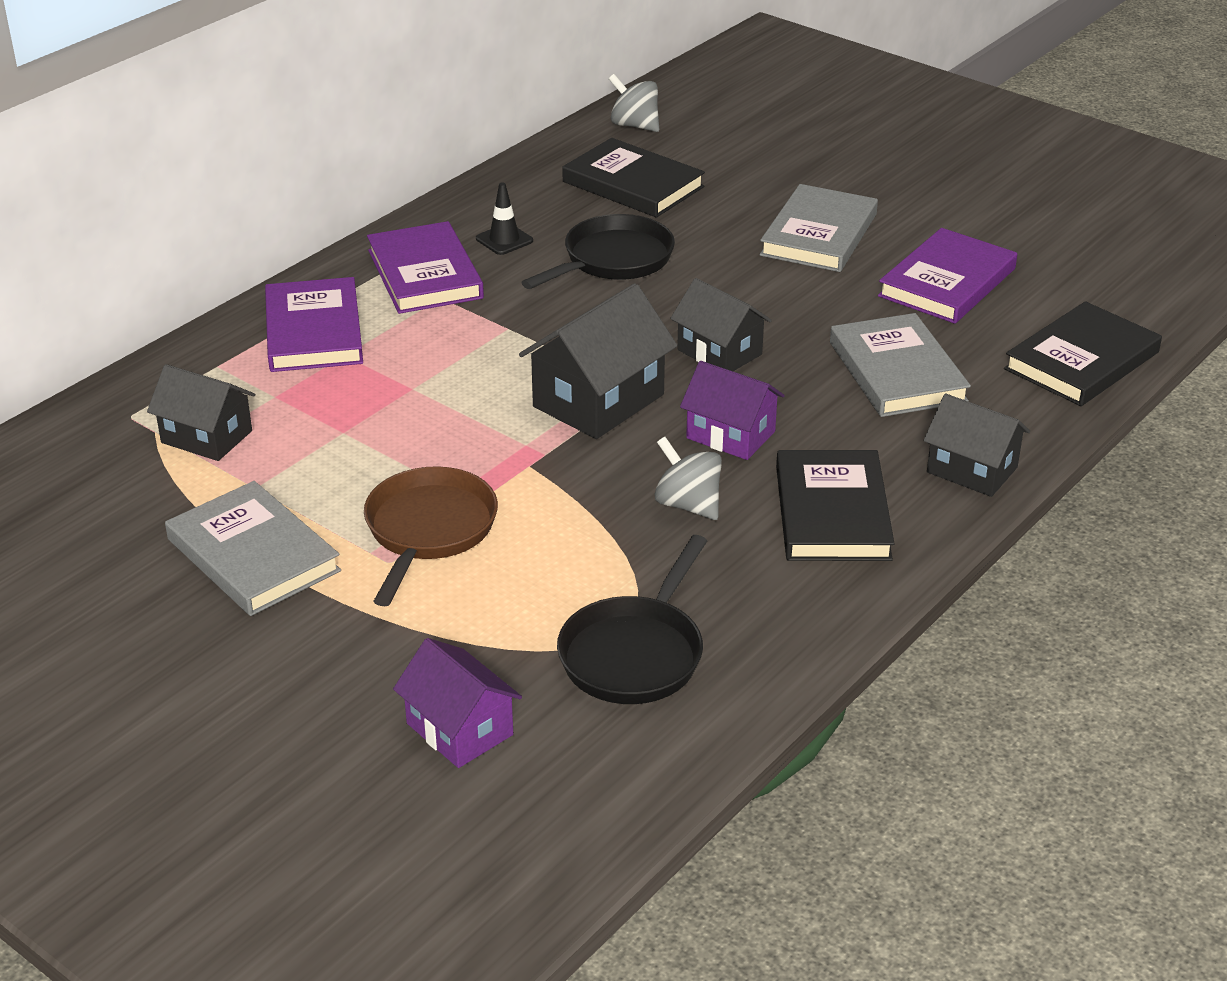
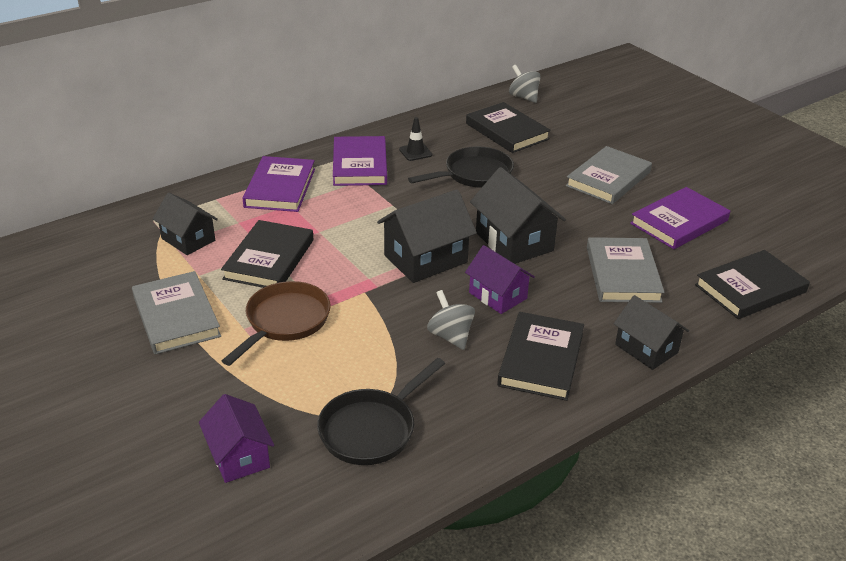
camera: 15 degrees right, 0 degrees up
(355, 444) = (269, 259): none -> black book
(719, 352) = (514, 241): black house -> black house, size x1.51

